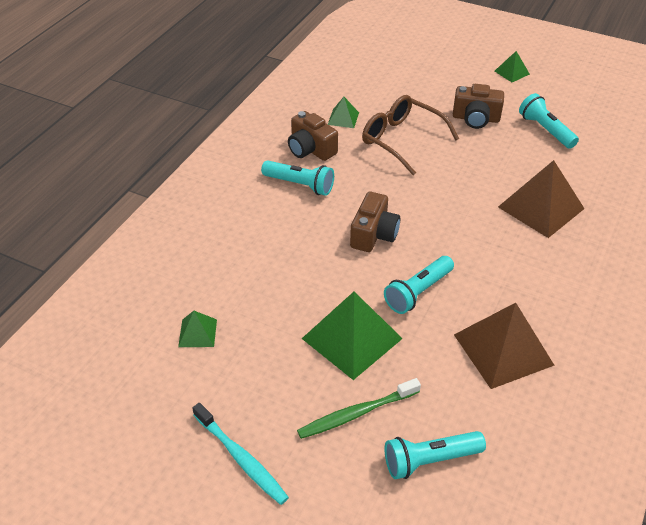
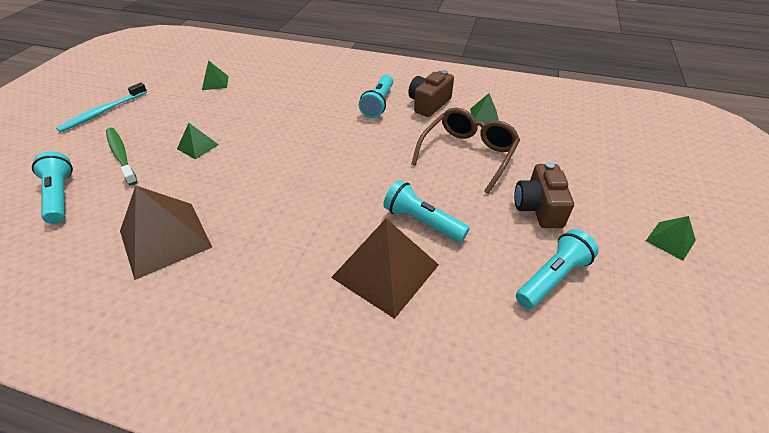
camera: 80 degrees right, 0 degrees up
(352, 338) = (198, 146): green pyramid -> green pyramid, size x0.50
(374, 234) = (321, 147): brown camera -> none
(418, 292) = (247, 179): turquoise flashlight -> turquoise flashlight (422, 221)

